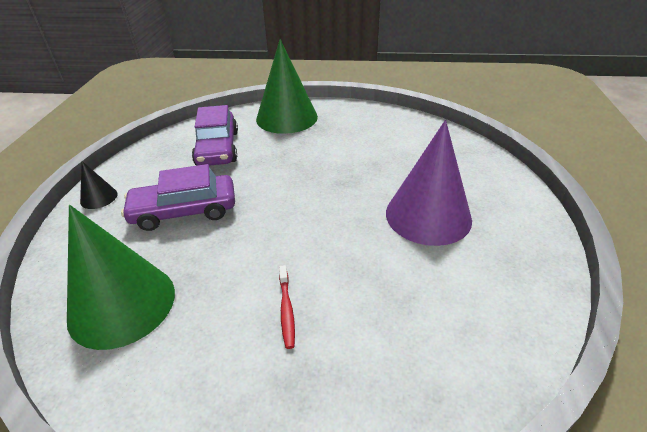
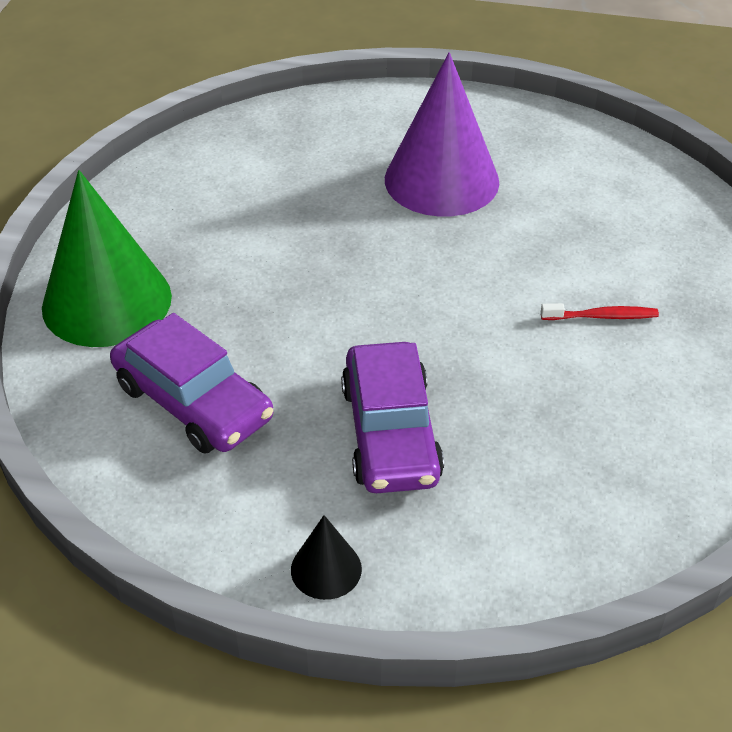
camera: 85 degrees left, 5 degrees up
(122, 304) = (594, 479): green cone -> none
(217, 148) = (193, 402): purple car -> purple car turned 45 degrees clockwise

